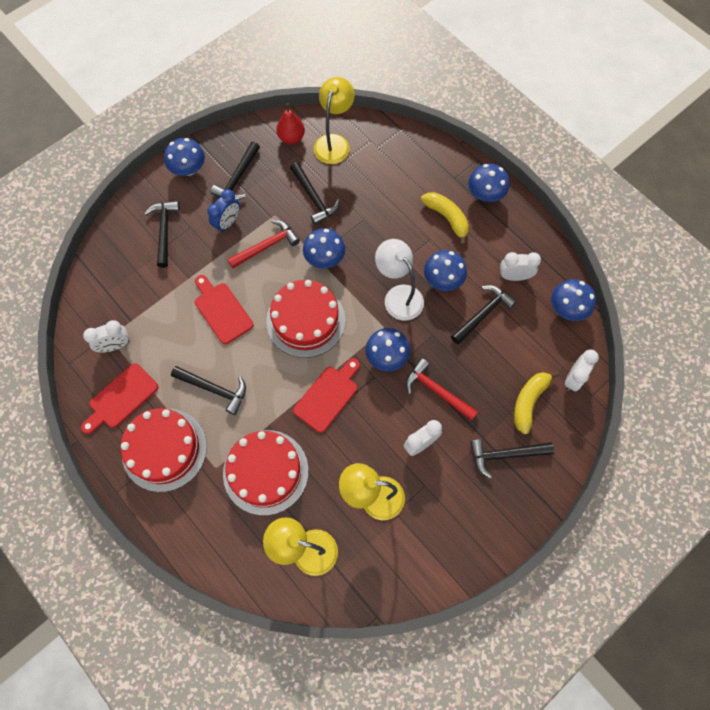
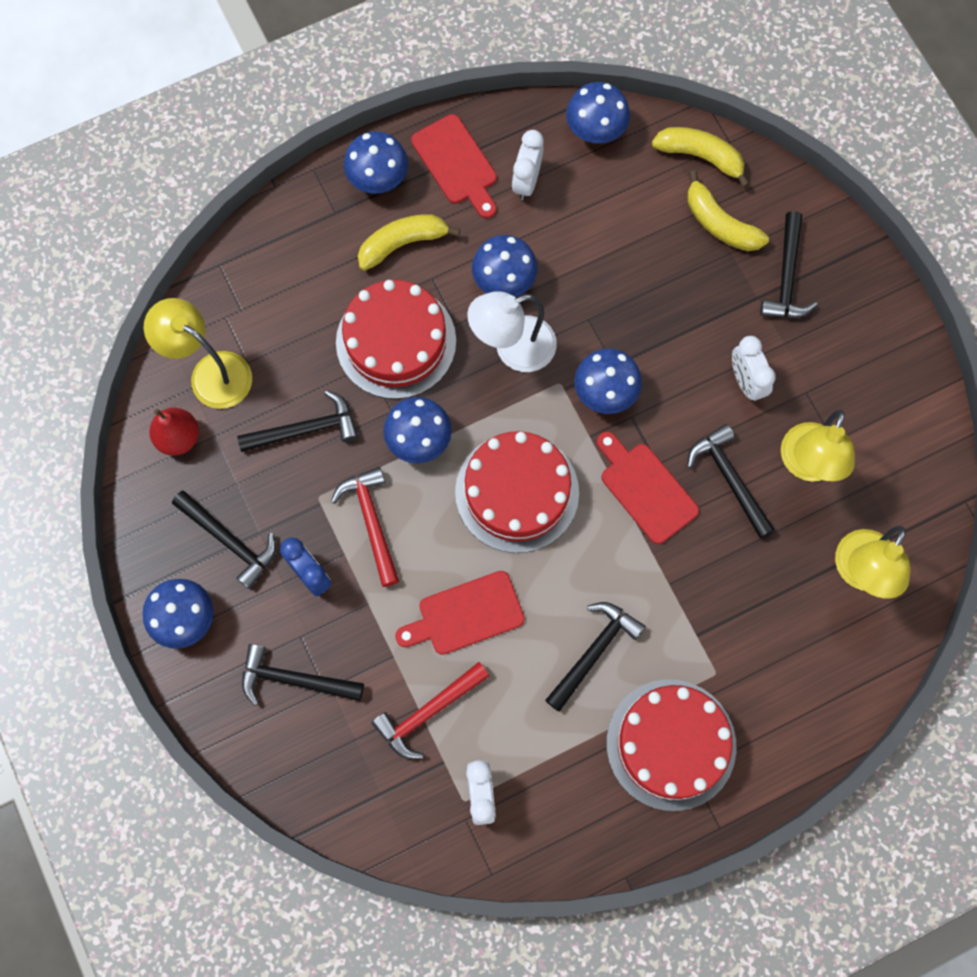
camera: 75 degrees left, 5 degrees up
(121, 398) = (573, 798): red cutting board -> red cutting board (456, 164)
(265, 472) = (738, 603): red cake -> red cake (396, 342)
(436, 391) = (675, 338): red hammer -> red hammer (428, 712)
(483, 314) = (573, 241): black hammer -> black hammer (729, 479)
(573, 378) = (701, 157): white clock -> yellow banana

